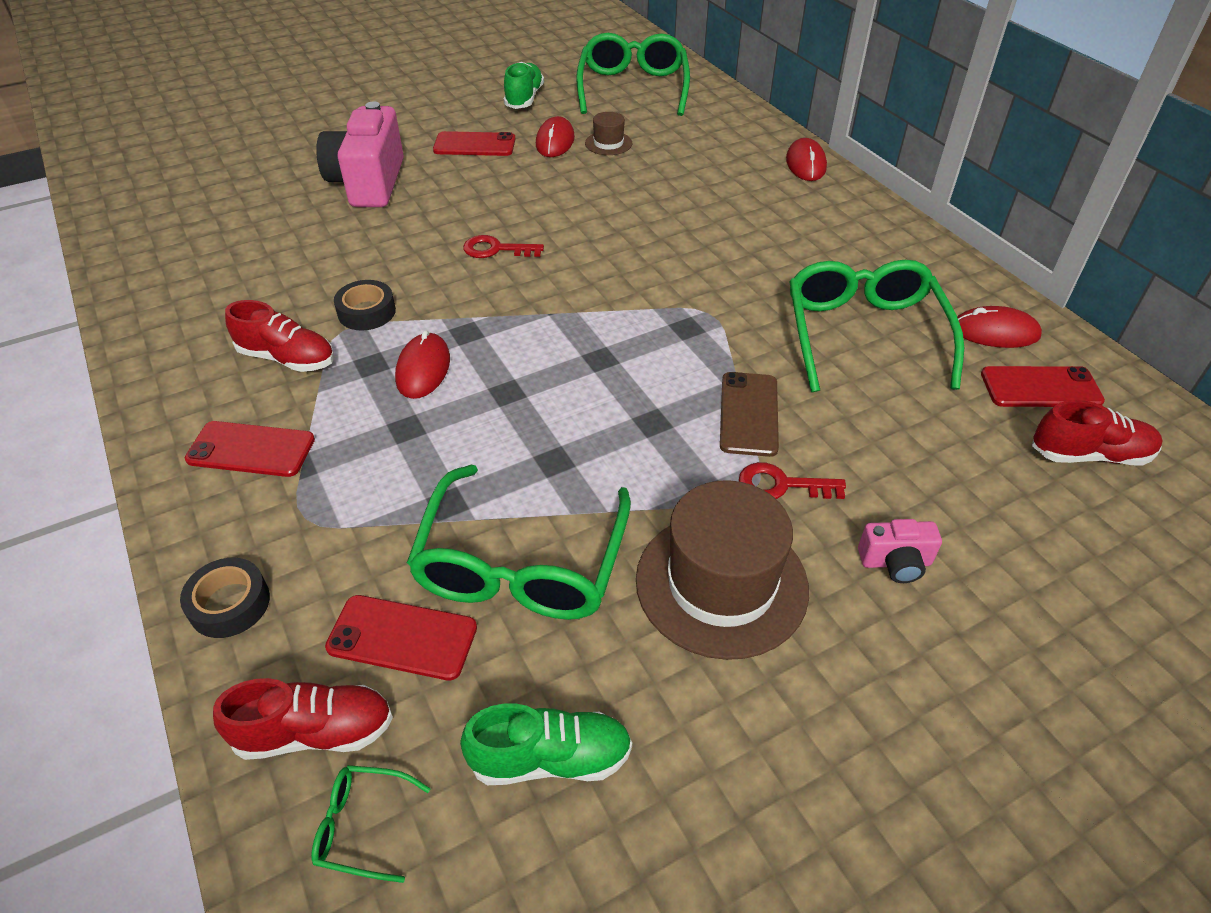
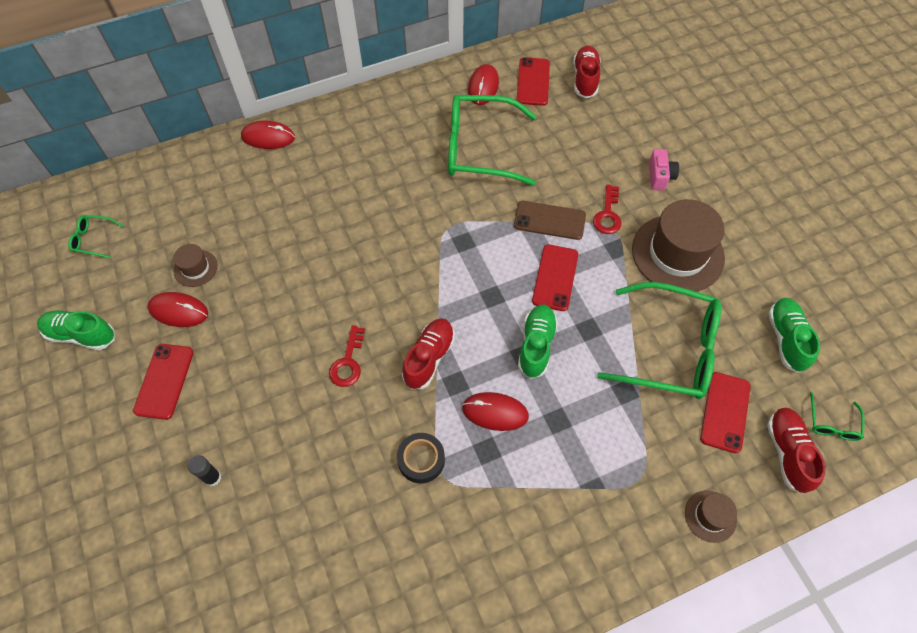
camera: 85 degrees left, 15 degrees up
(229, 604) = (710, 516): black tape -> brown hat
(251, 449) = (576, 527): red phone -> red phone (555, 277)
(287, 358) = (475, 517): red shoe -> red shoe (429, 358)
(368, 183) = (212, 477): pink camera -> black glue stick
(523, 404) = (536, 345): none -> green shoe
(633, 88) = (93, 239): green glasses -> green glasses, size x0.42

